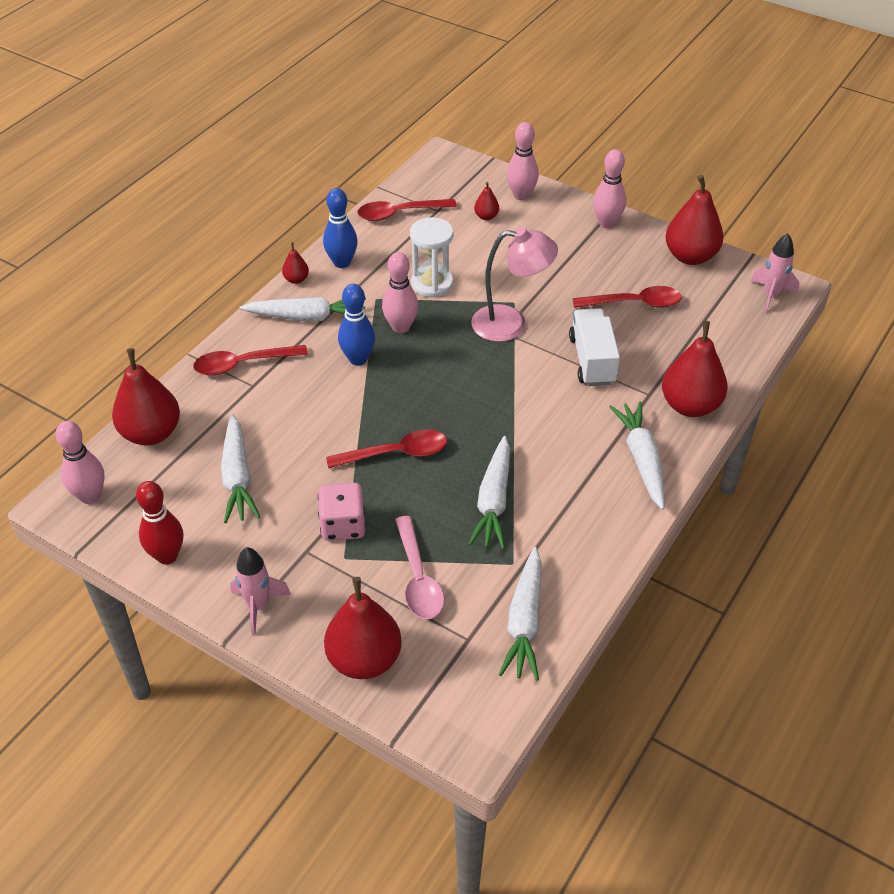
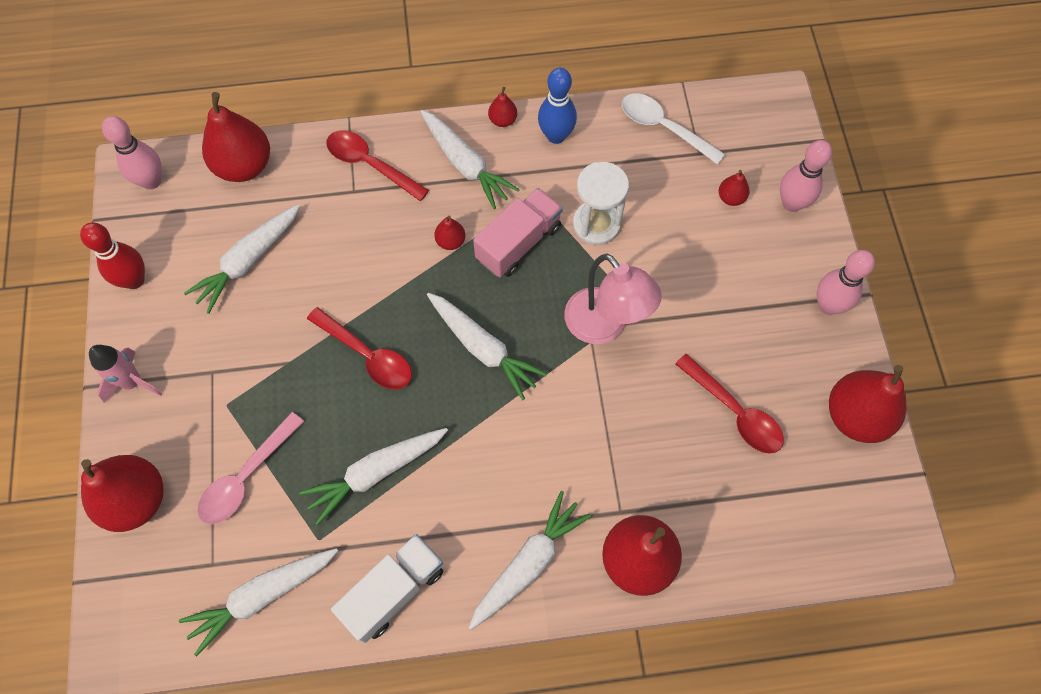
camera: 50 degrees right, 20 degrees up
(343, 525) = (258, 377): pink dice -> none
(358, 359) = (450, 241): blue bowling pin -> red pear
(400, 213) = (664, 128): red spoon -> white spoon
(401, 327) = (518, 243): pink bowling pin -> pink truck
(459, 390) = (483, 348): none -> white carrot
(592, 360) = (620, 429): white truck -> white truck (393, 591)
(771, 295) = (873, 533): pink rocket -> none

